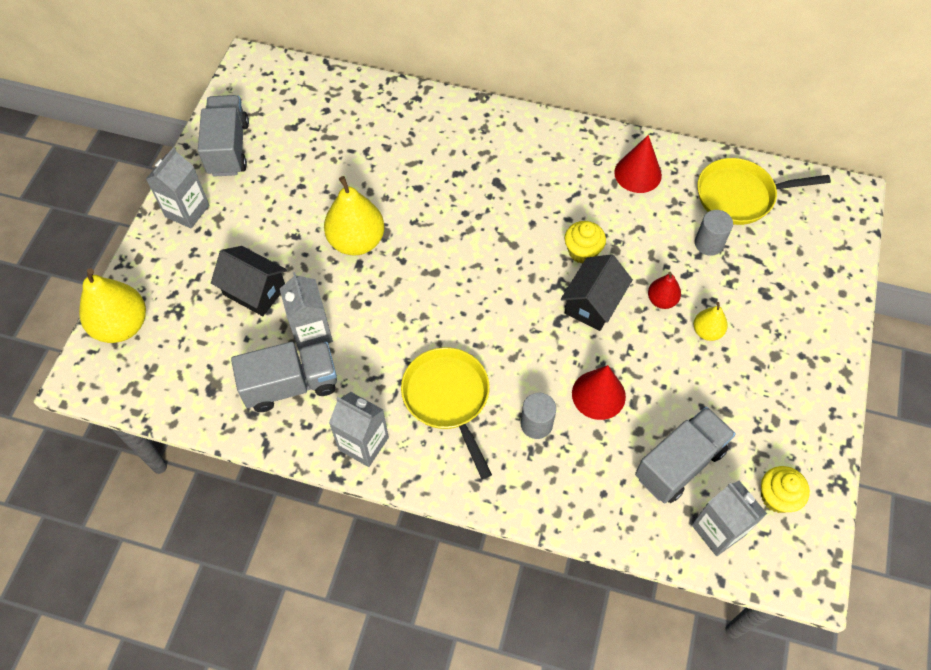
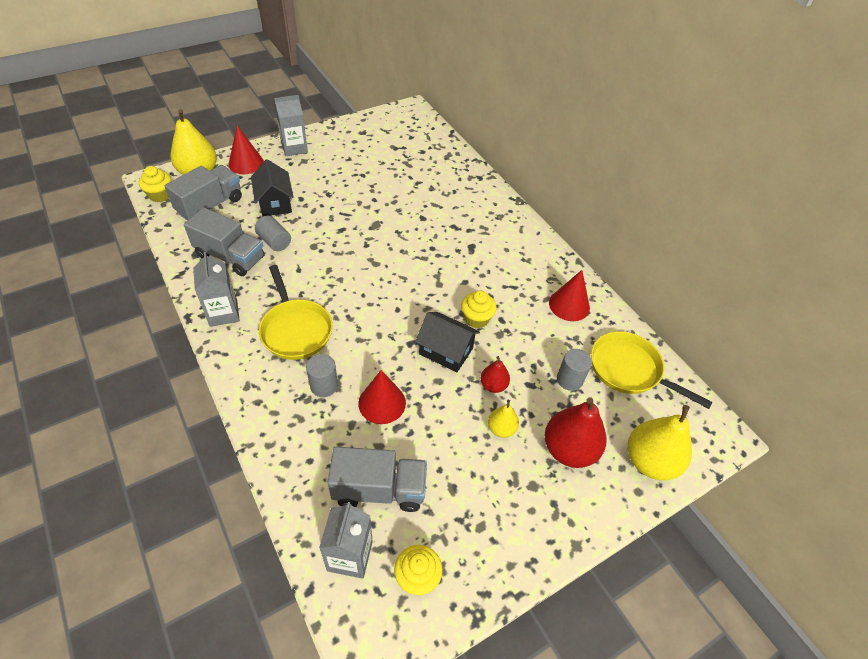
camera: 40 degrees right, 10 degrees down
(117, 386) = (160, 195): none -> yellow cupcake
(159, 271) = (246, 163): none -> red cone
(228, 148) = (350, 136): grey truck -> grey truck (210, 205)
(312, 332) = (274, 241): grey carton -> grey cylinder
(357, 241) = (355, 218): yellow pear -> yellow pear (650, 461)
(448, 398) = (295, 329): yellow pan -> yellow pan turned 135 degrees clockwise
(593, 303) = (446, 351): black house -> black house turned 45 degrees clockwise
(768, 303) = (569, 449): none -> red pear

